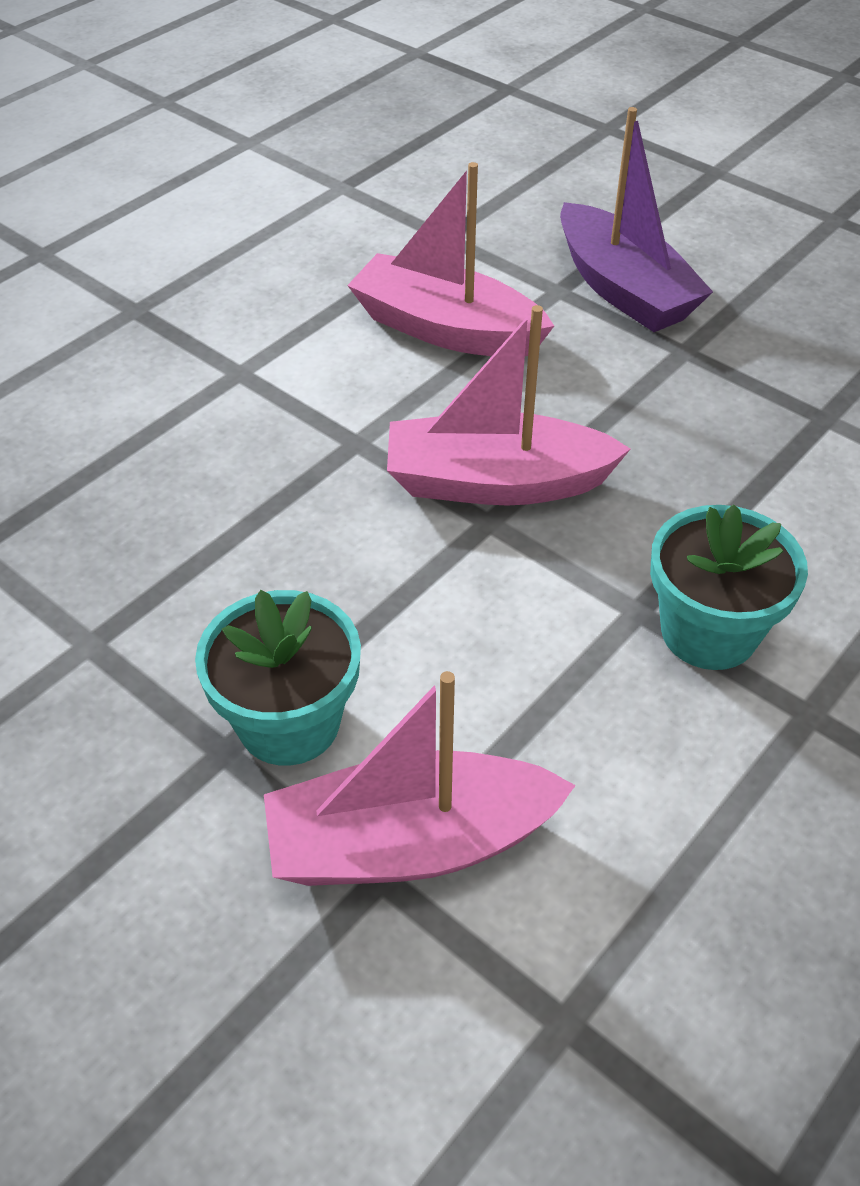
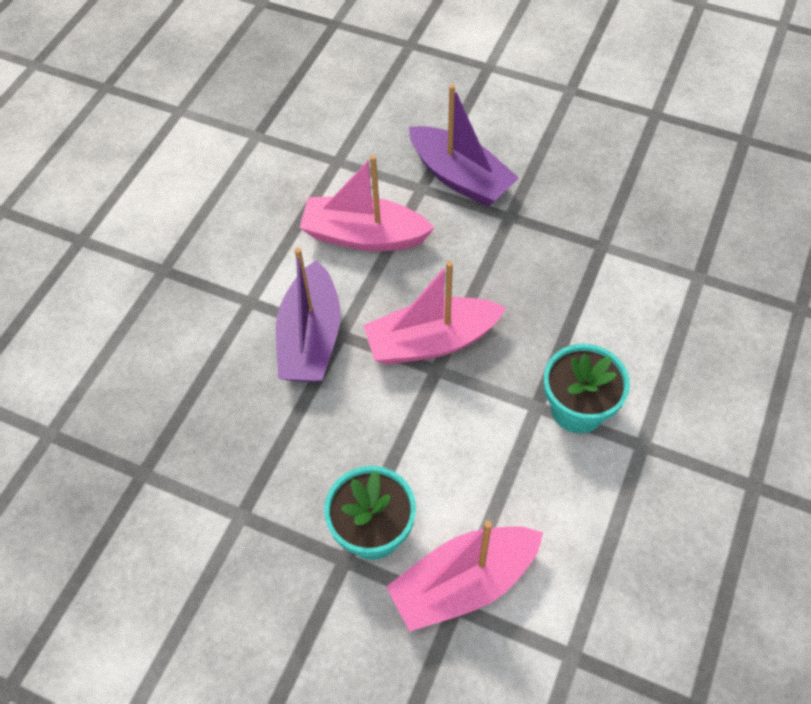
camera: 15 degrees left, 10 degrees up
(308, 436) = (310, 338): none -> purple boat

